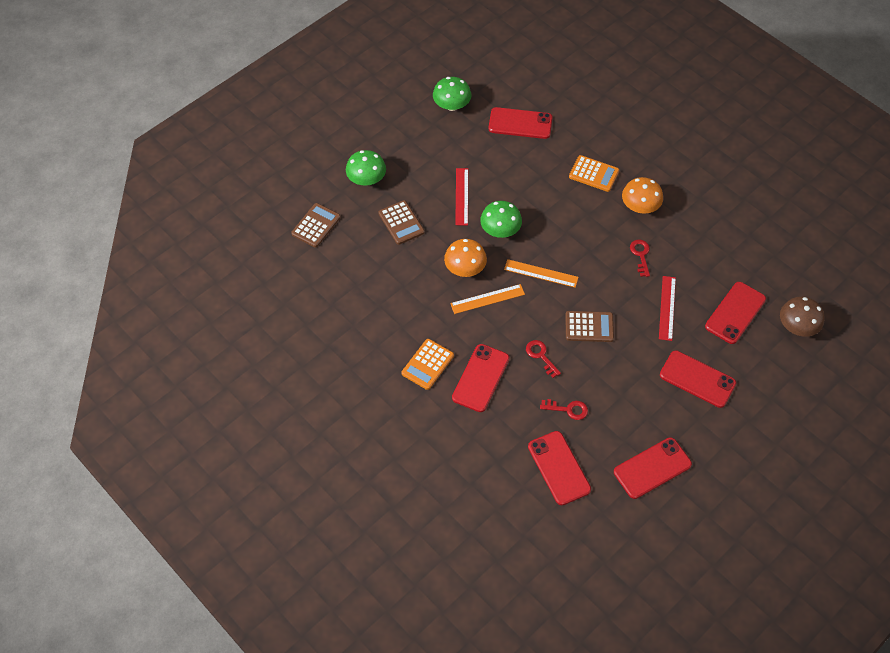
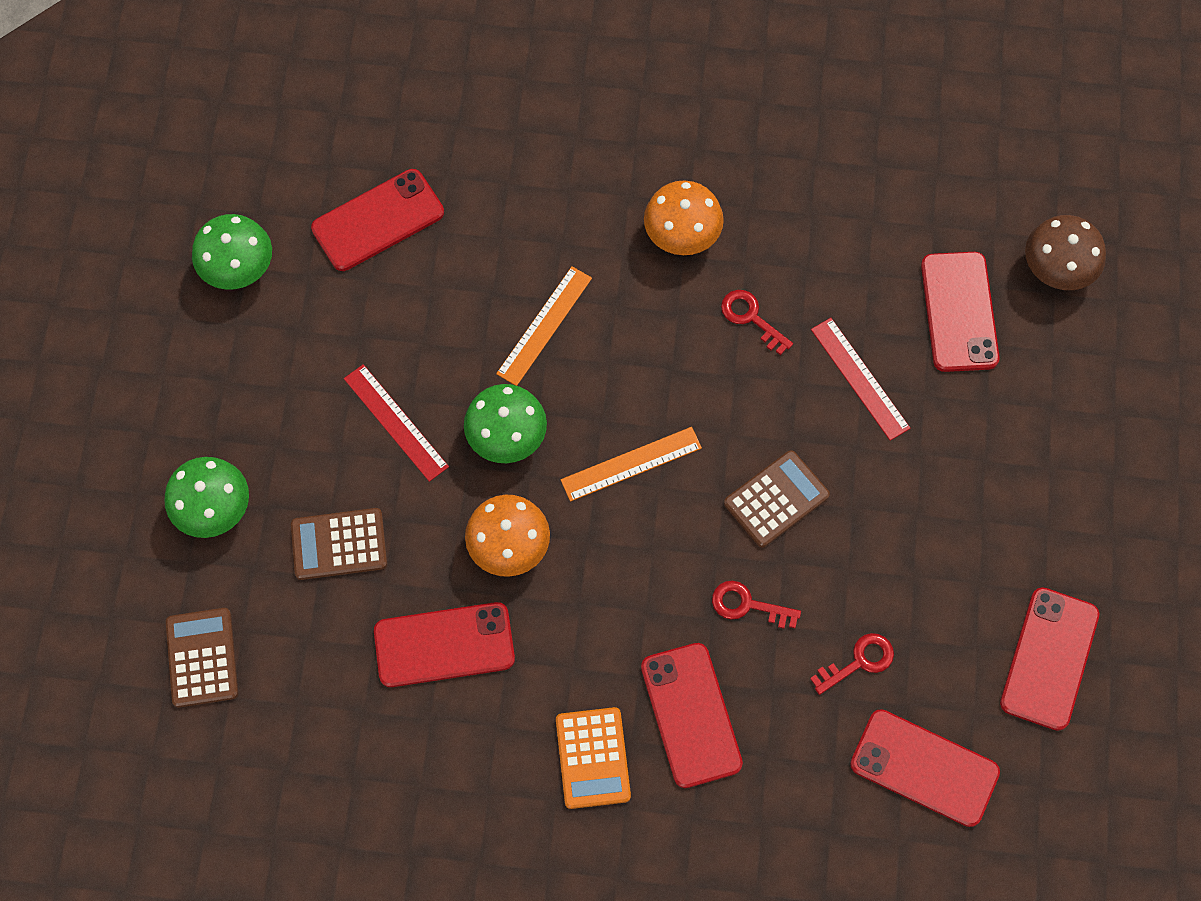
camera: 40 degrees left, 10 degrees up
(401, 223) = (339, 544): brown calculator -> brown calculator turned 150 degrees clockwise
(487, 299) = (588, 572): orange ruler -> orange ruler (544, 325)
(593, 174) = (567, 228): orange calculator -> none
(697, 379) = (994, 463): red phone -> red phone (444, 645)

